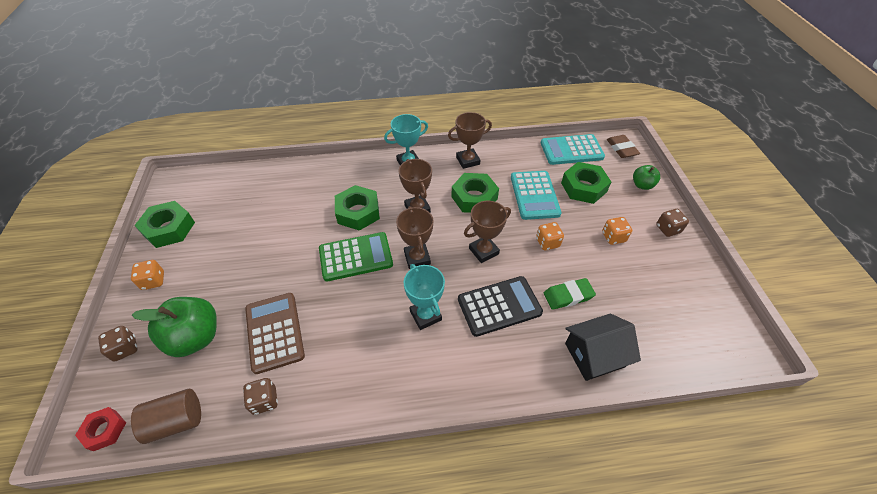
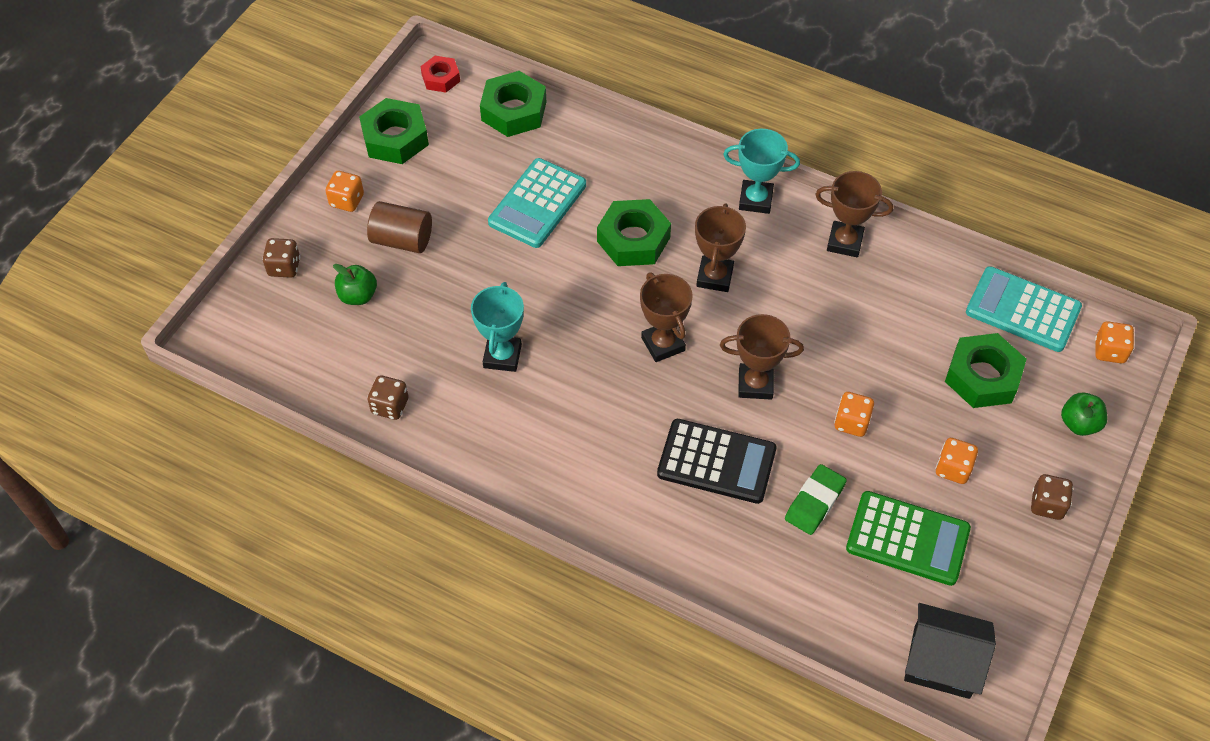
camera: 35 degrees right, 5 degrees up
(105, 430) = (231, 343): red nut -> red nut (441, 78)
(176, 421) = (298, 374): brown cylinder -> brown cylinder (402, 240)
(195, 337) = (358, 296): green apple -> green apple, size x0.55
(274, 332) = (441, 338): brown calculator -> none
(356, 257) = (589, 300): green calculator -> green calculator (907, 539)
(417, 258) = (663, 344): brown trophy -> brown trophy turned 45 degrees counterclockwise
(425, 315) = (619, 420): turquoise trophy -> turquoise trophy (502, 356)
(474, 197) = (806, 304): green nut -> green nut (513, 111)
(534, 195) = (896, 348): turquoise calculator -> turquoise calculator (537, 204)
(568, 296) = (814, 502): green eraser -> green eraser turned 75 degrees counterclockwise
(594, 355) = (782, 584): black house -> black house (941, 662)
(621, 149) = (1109, 351): brown eraser -> orange dice

